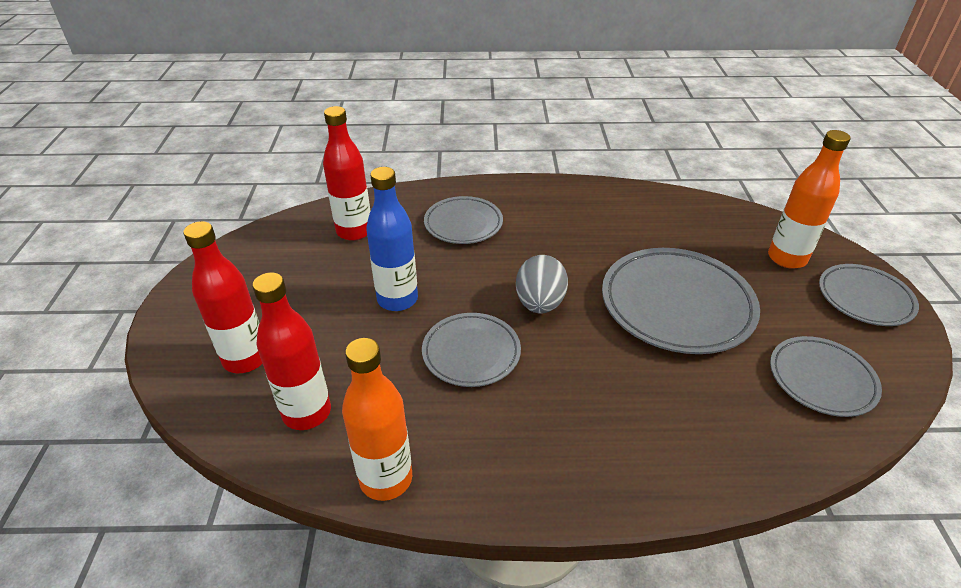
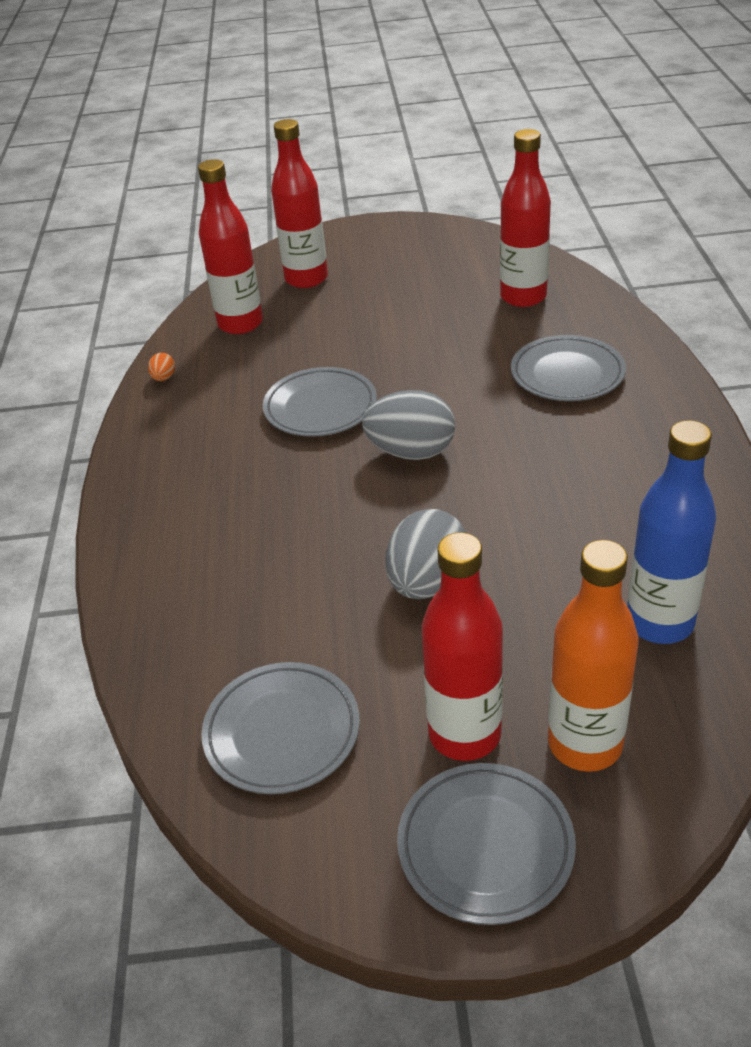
camera: 90 degrees right, 0 degrees up
(386, 479) = (164, 378): orange bottle -> orange egg
(397, 299) = (402, 347): blue bottle -> blue bottle (659, 622)
(676, 305) = (427, 583): grey plate -> grey egg
(795, 299) = (464, 734): none -> red bottle

